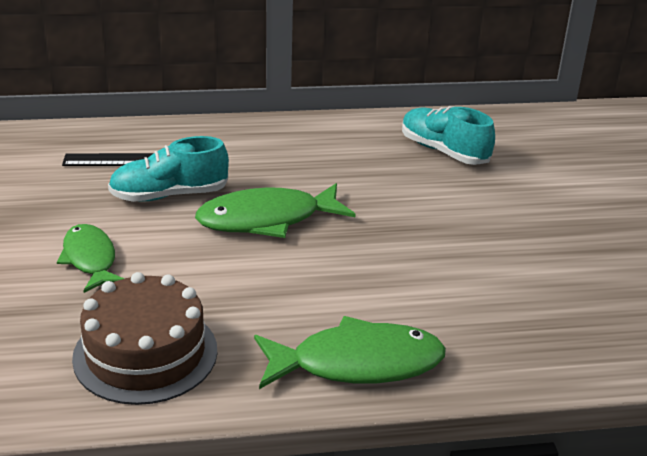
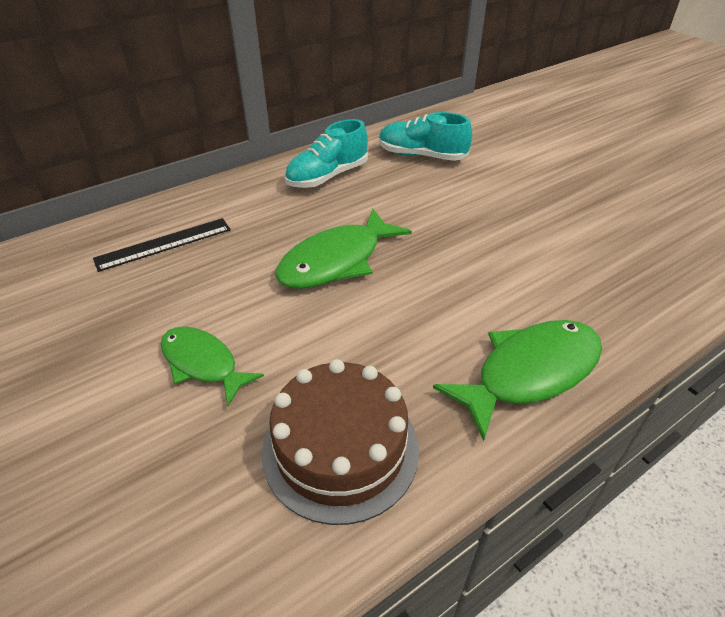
camera: 25 degrees left, 10 degrees up
(169, 195) = (229, 267): turquoise shoe -> turquoise shoe (327, 176)

